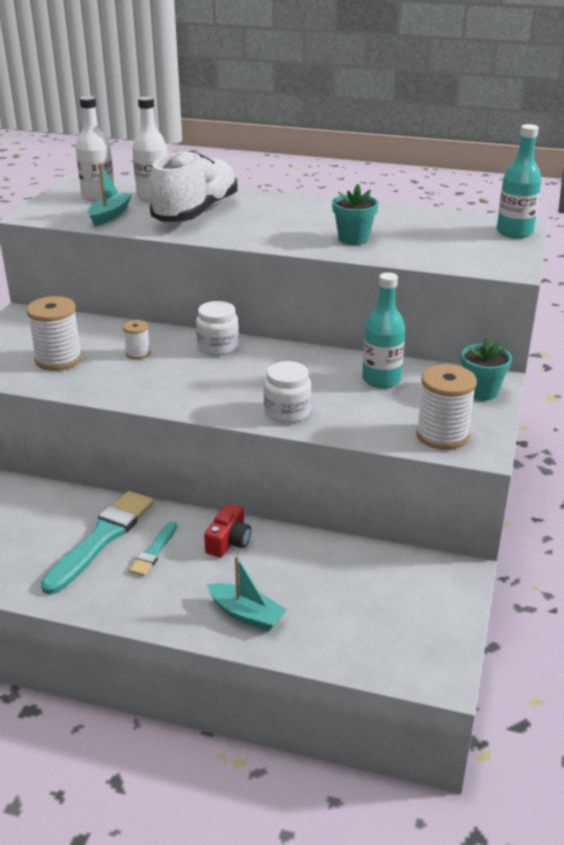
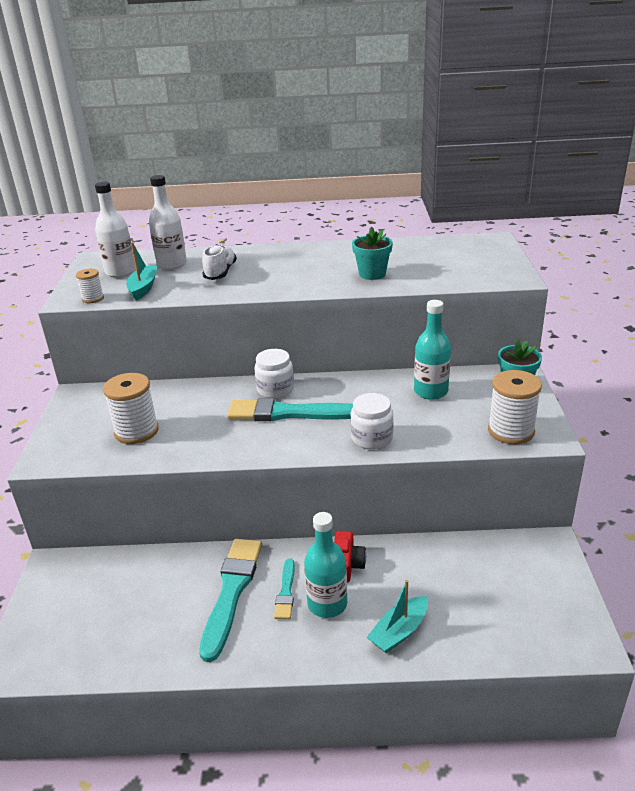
camera: 15 degrees left, 0 degrees up
(138, 353) = (207, 410): white spool -> white spool (93, 298)
(196, 212) = (220, 272): white shoe -> white shoe, size x0.53
(216, 372) = (287, 413): none -> turquoise brush
(246, 614) = (399, 631): turquoise boat -> turquoise boat turned 120 degrees clockwise
(514, 232) = (495, 247): turquoise bottle -> turquoise bottle (327, 604)

